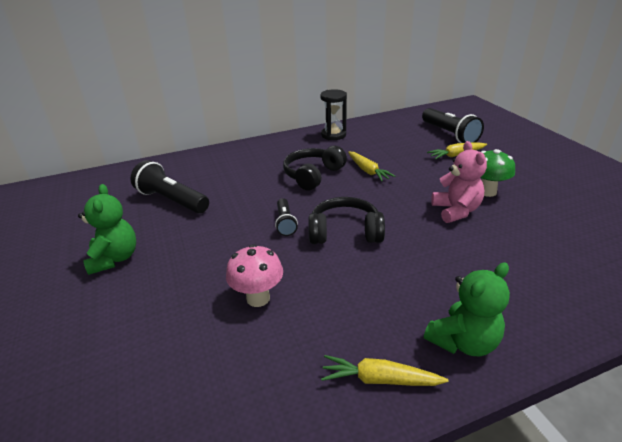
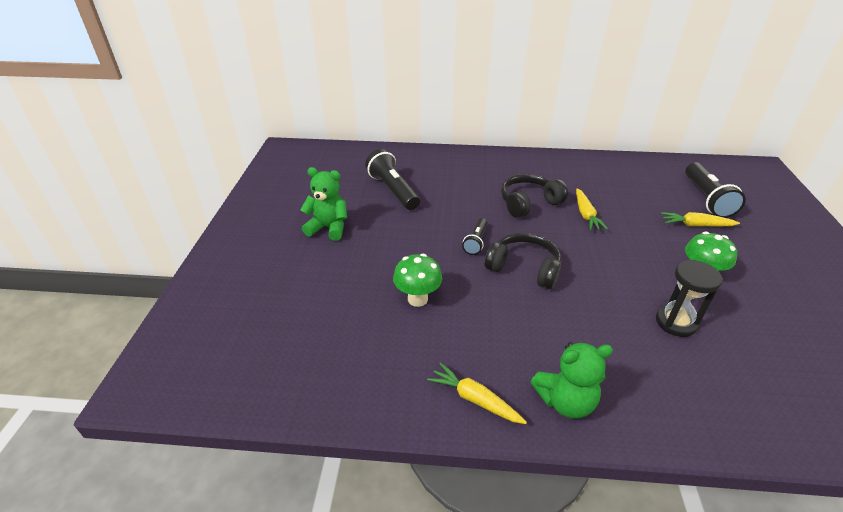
camera: 25 degrees right, 5 degrees up
(114, 259) = (328, 228): green teddy bear -> green teddy bear turned 90 degrees counterclockwise
(258, 298) = (417, 299): pink mushroom -> green mushroom
(333, 135) = (575, 165): black hourglass -> black hourglass (676, 322)
(456, 211) = (649, 284): pink teddy bear -> none

